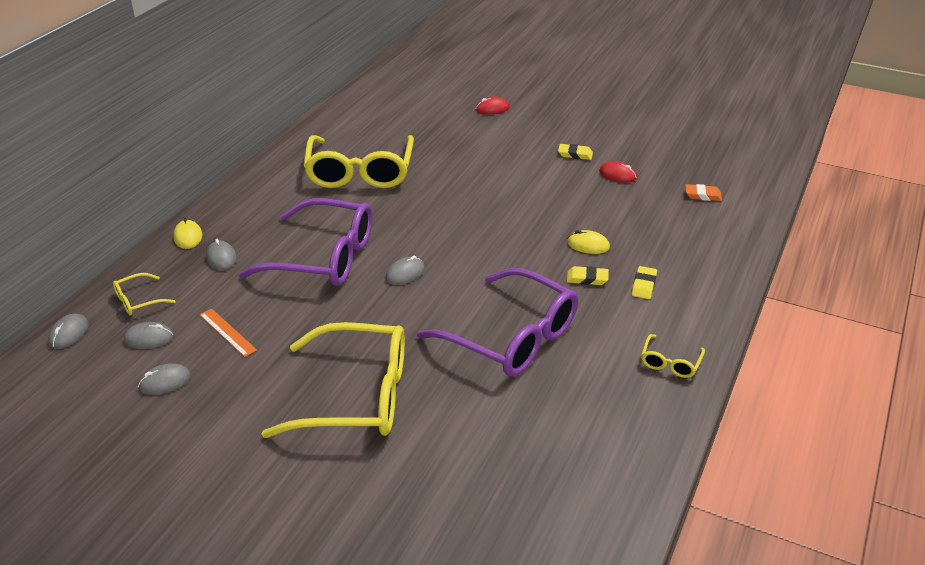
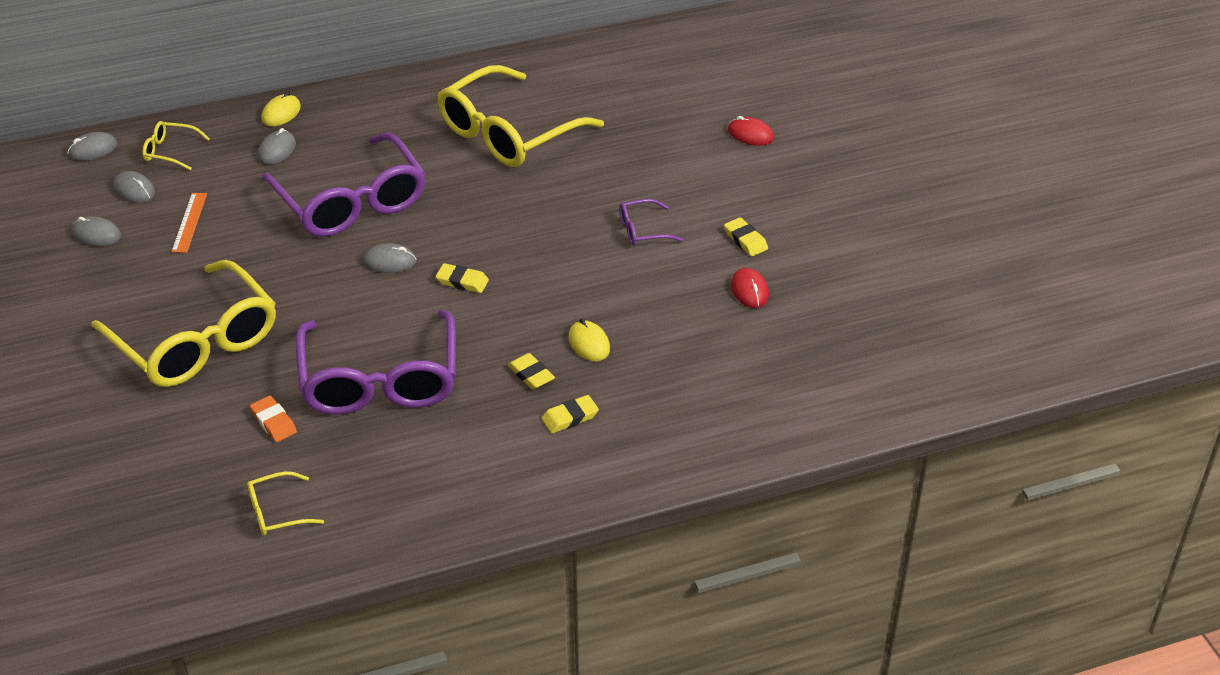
camera: 45 degrees right, 5 degrees up
(466, 258) = (462, 281): none -> yellow eraser
(518, 178) = (642, 230): none -> purple glasses
(670, 363) = (466, 500): yellow glasses -> yellow glasses (276, 512)
(703, 195) = (798, 371): orange eraser -> orange eraser (274, 422)

